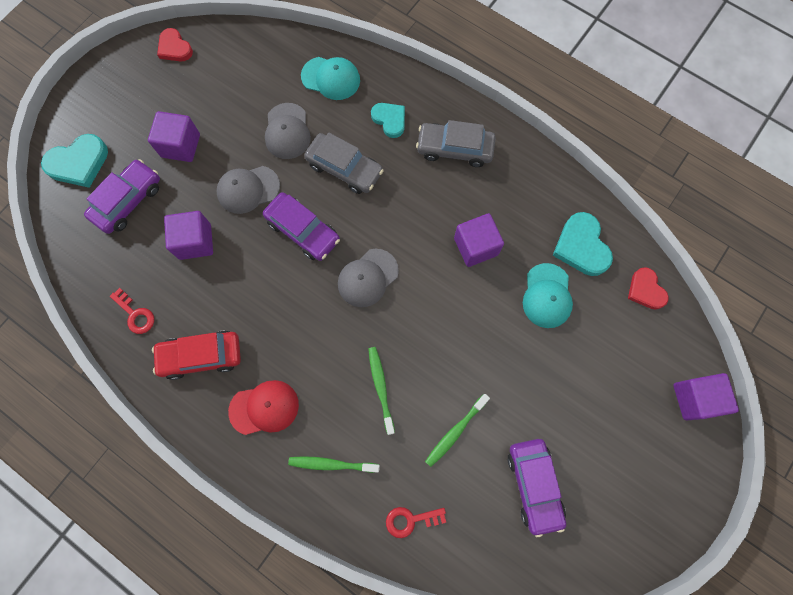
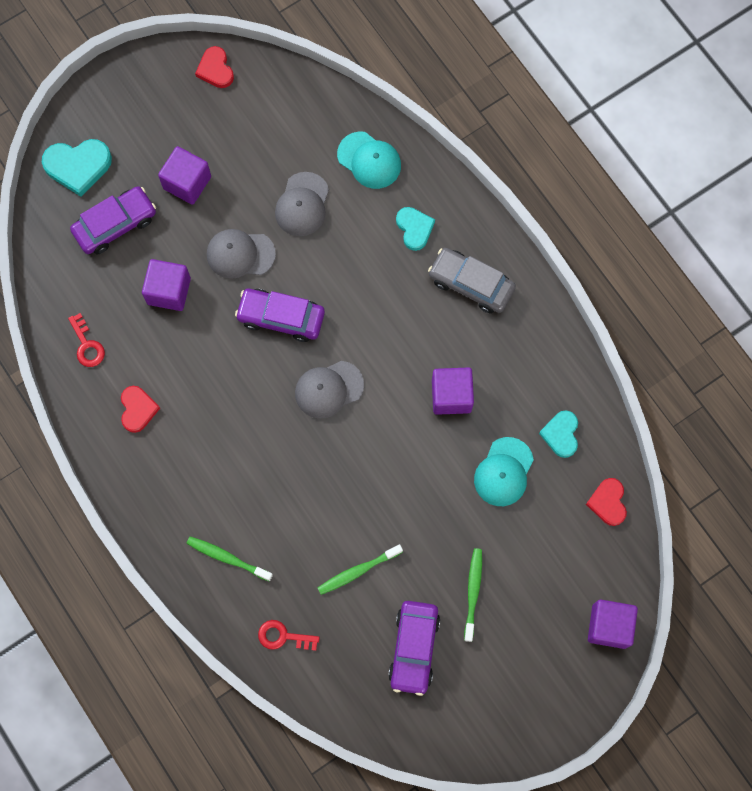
camera: 20 degrees right, 0 degrees up
(201, 356) = (138, 409): red car -> red heart
(264, 408) = (182, 481): red cap -> none
(303, 231) = (281, 317): purple car -> purple car turned 135 degrees clockwise
(344, 168) = (347, 266): grey car -> none
(381, 388) = (301, 503): green toothbrush -> green toothbrush (473, 593)
(581, 246) = (561, 434): turquoise heart -> turquoise heart, size x0.66

